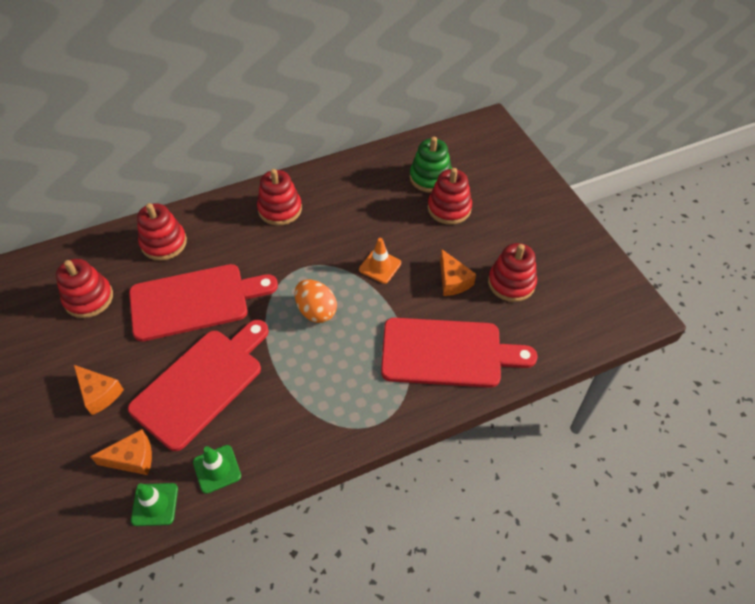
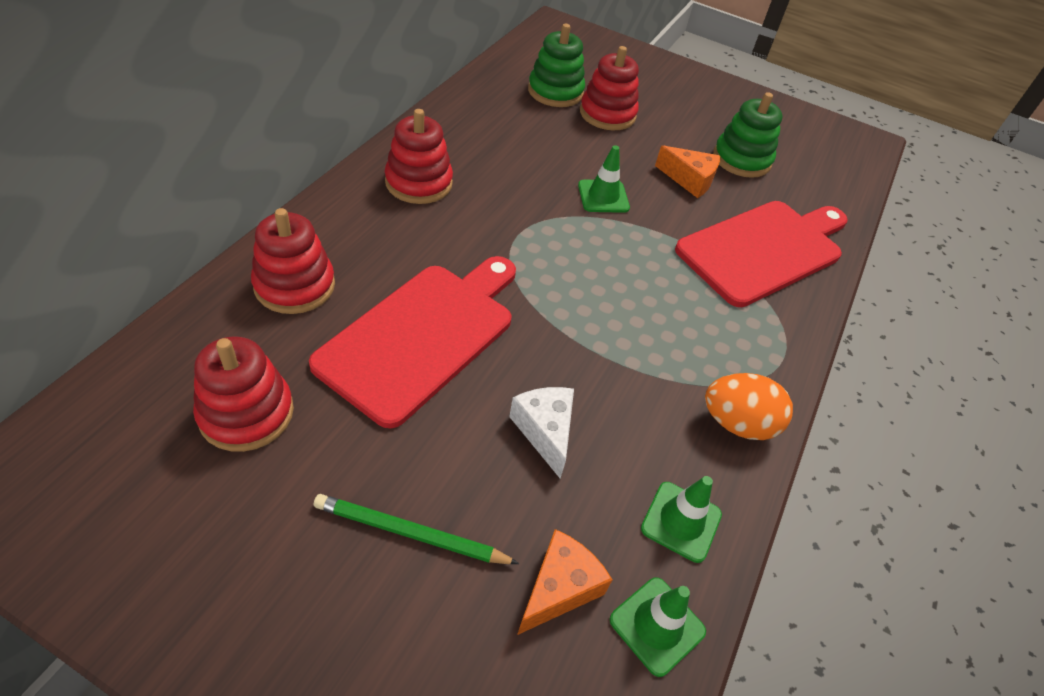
camera: 45 degrees left, 5 degrees down
(99, 393) = (410, 533): orange cheese -> green pencil
(201, 384) = (545, 431): red cutting board -> white cheese
(316, 311) = (588, 273): orange egg -> orange egg (737, 423)
(380, 266) = (603, 196): orange traffic cone -> green traffic cone
(511, 283) = (741, 159): red stacking toy -> green stacking toy

